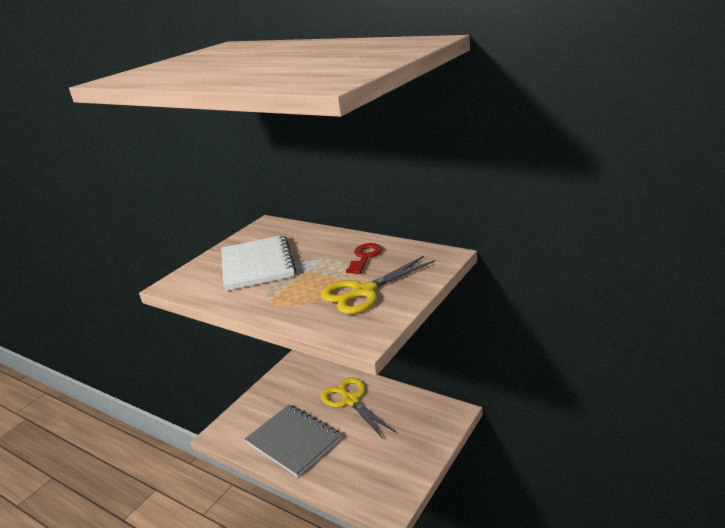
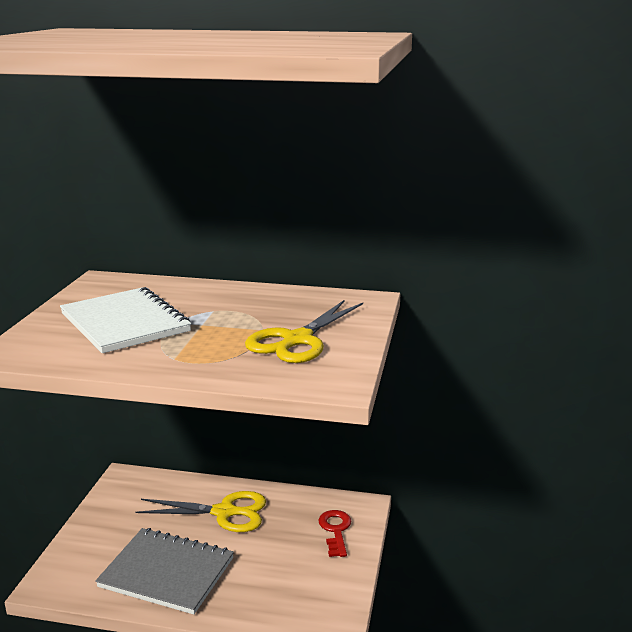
camera: 25 degrees left, 5 degrees down
(351, 400) = (224, 512): yellow scissors -> yellow scissors turned 150 degrees clockwise
(365, 257) = (269, 306): red key -> red key (335, 530)

